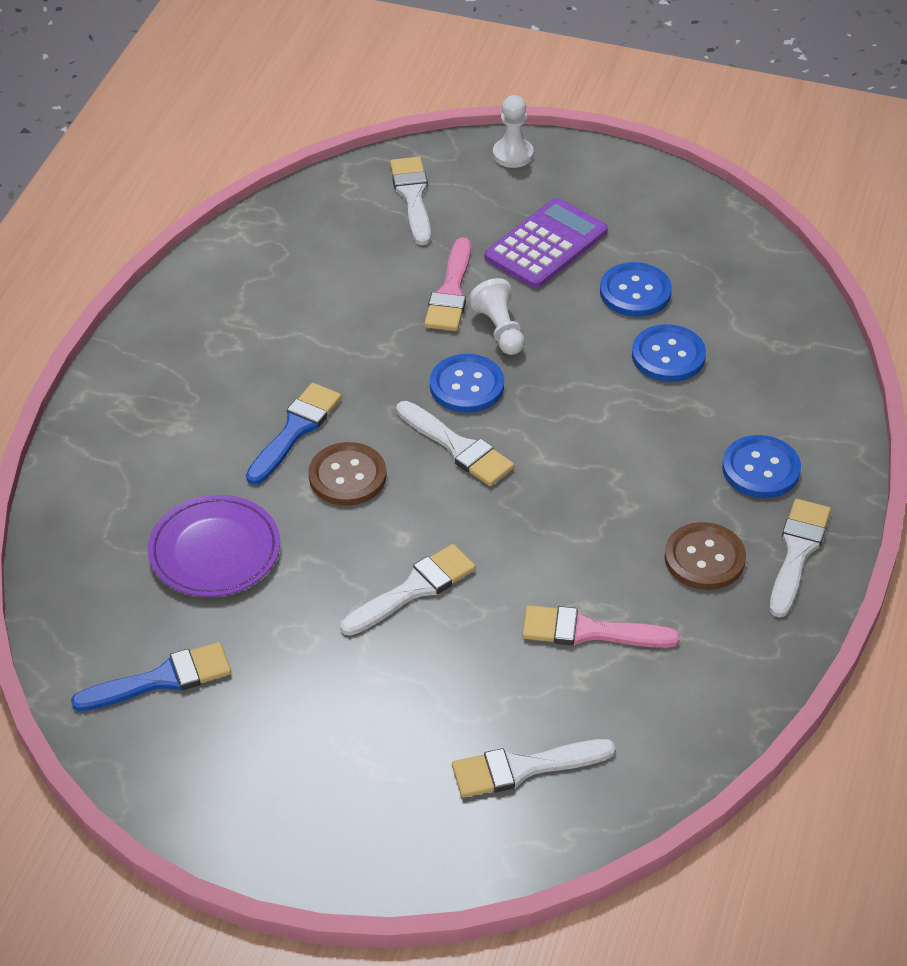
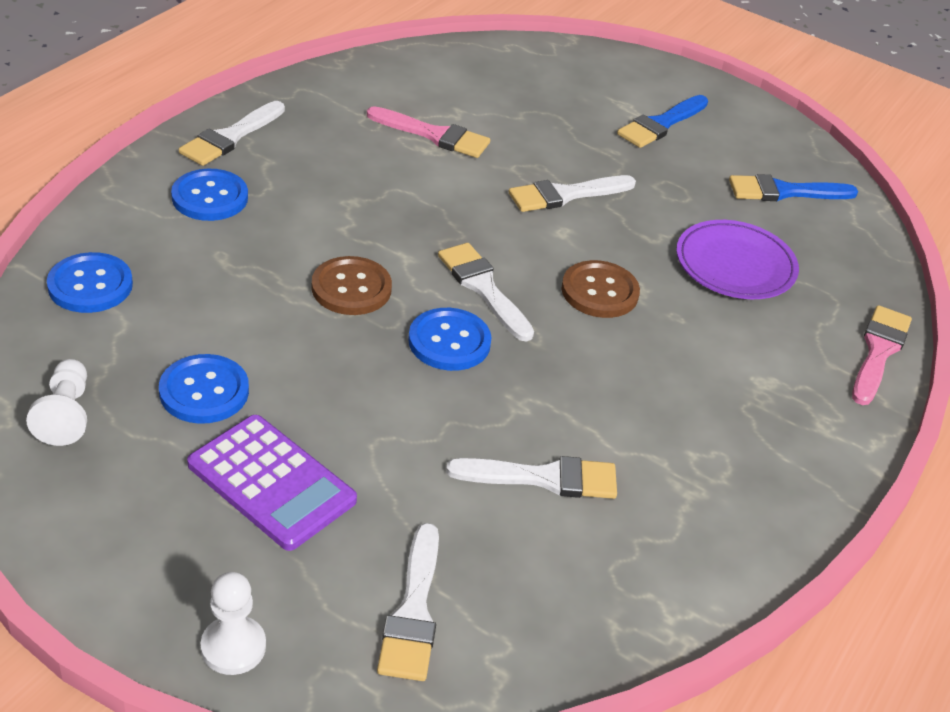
camera: 170 degrees left, 5 degrees down
(295, 430) = (642, 346): blue brush -> blue brush (661, 124)
(451, 292) = (420, 452): pink brush -> pink brush (878, 351)
(500, 329) = (385, 391): white pawn -> white pawn (65, 414)
(524, 768) = (522, 82): white brush -> white brush (543, 478)
(546, 245) = (271, 482): purple calculator -> purple calculator turned 105 degrees counterclockwise
(668, 355) = (219, 314): blue button -> blue button (90, 285)
(704, 558) = (310, 153): brown button -> brown button (351, 288)

